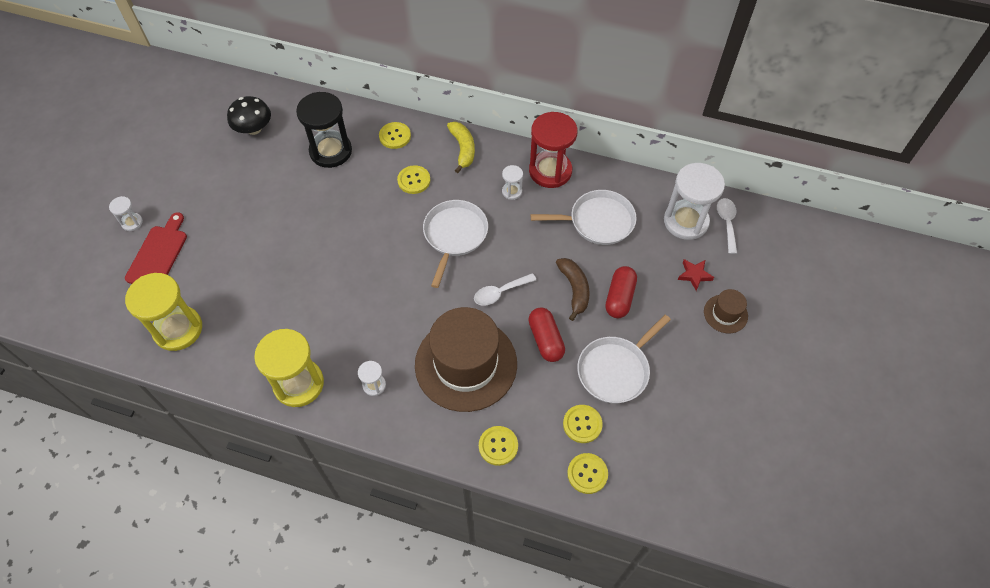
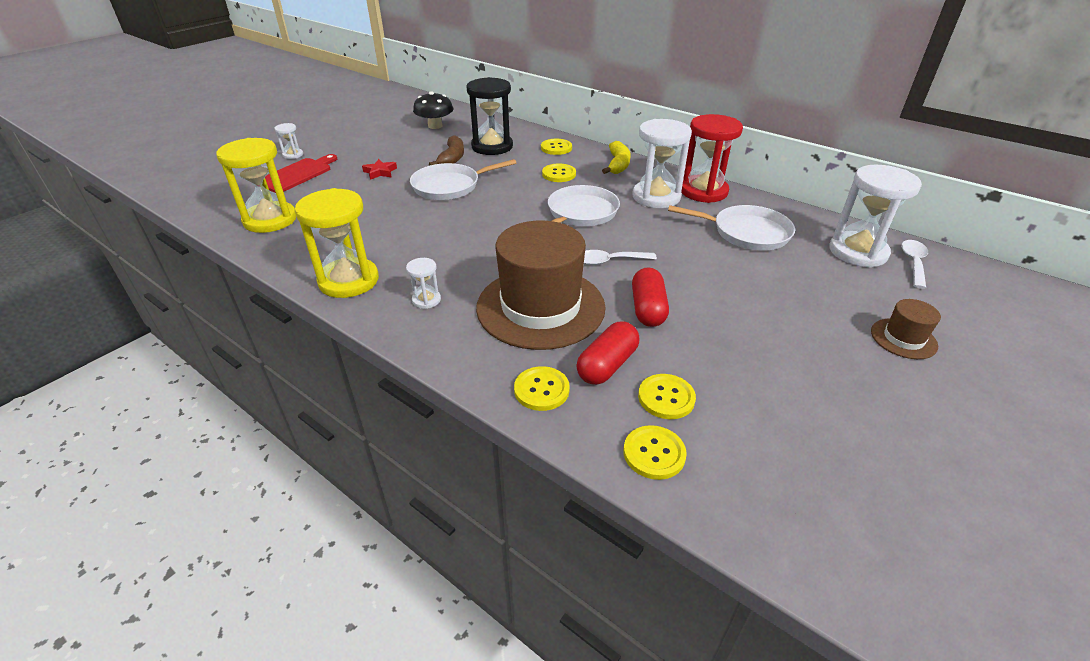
camera: 20 degrees right, 20 degrees down
(512, 191) = (656, 197): white hourglass -> white hourglass, size x2.16
(574, 289) = (700, 276): brown banana -> brown banana (452, 159)
(615, 370) = (731, 356): white pan -> white pan (449, 186)
(619, 298) = (755, 294): red capsule -> red capsule (607, 365)
(694, 275) = (862, 296): red star -> red star (380, 172)

